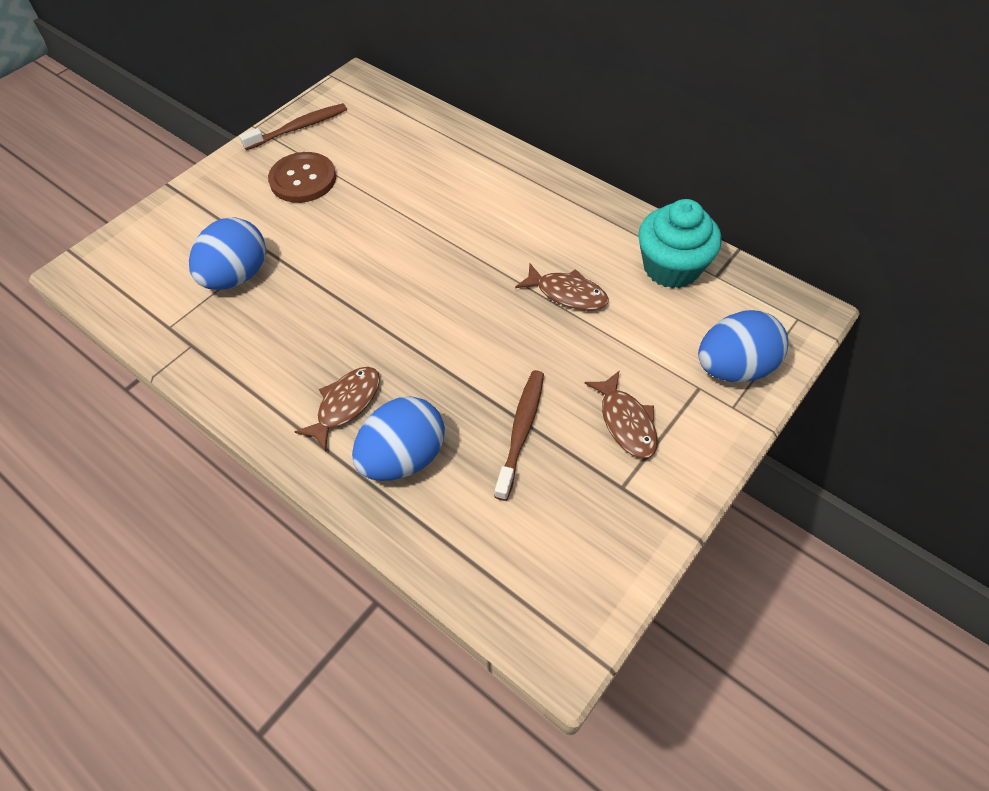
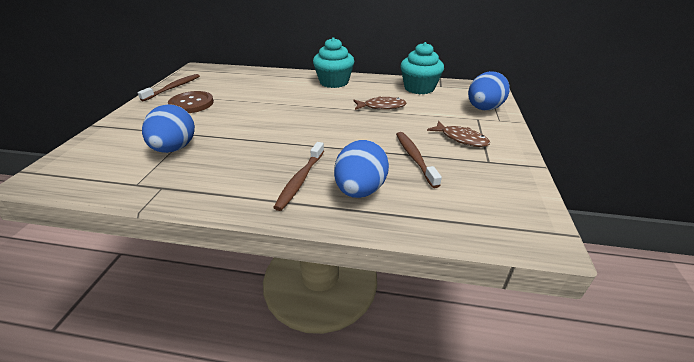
camera: 30 degrees left, 20 degrees down
(346, 405) = (300, 180): brown fish -> brown toothbrush
(540, 197) = (334, 82): none -> turquoise cupcake

